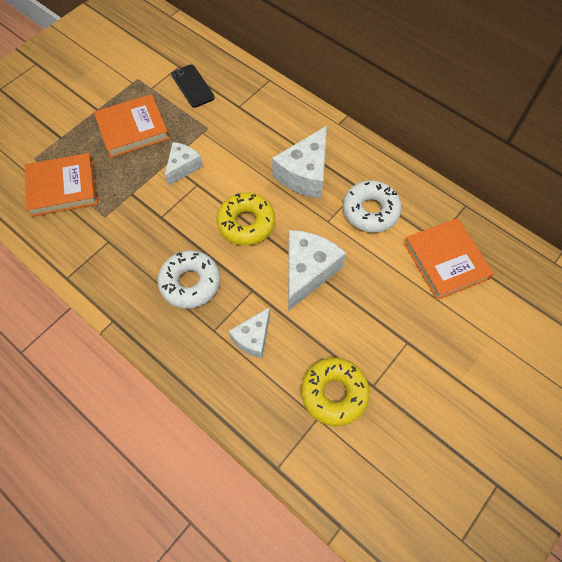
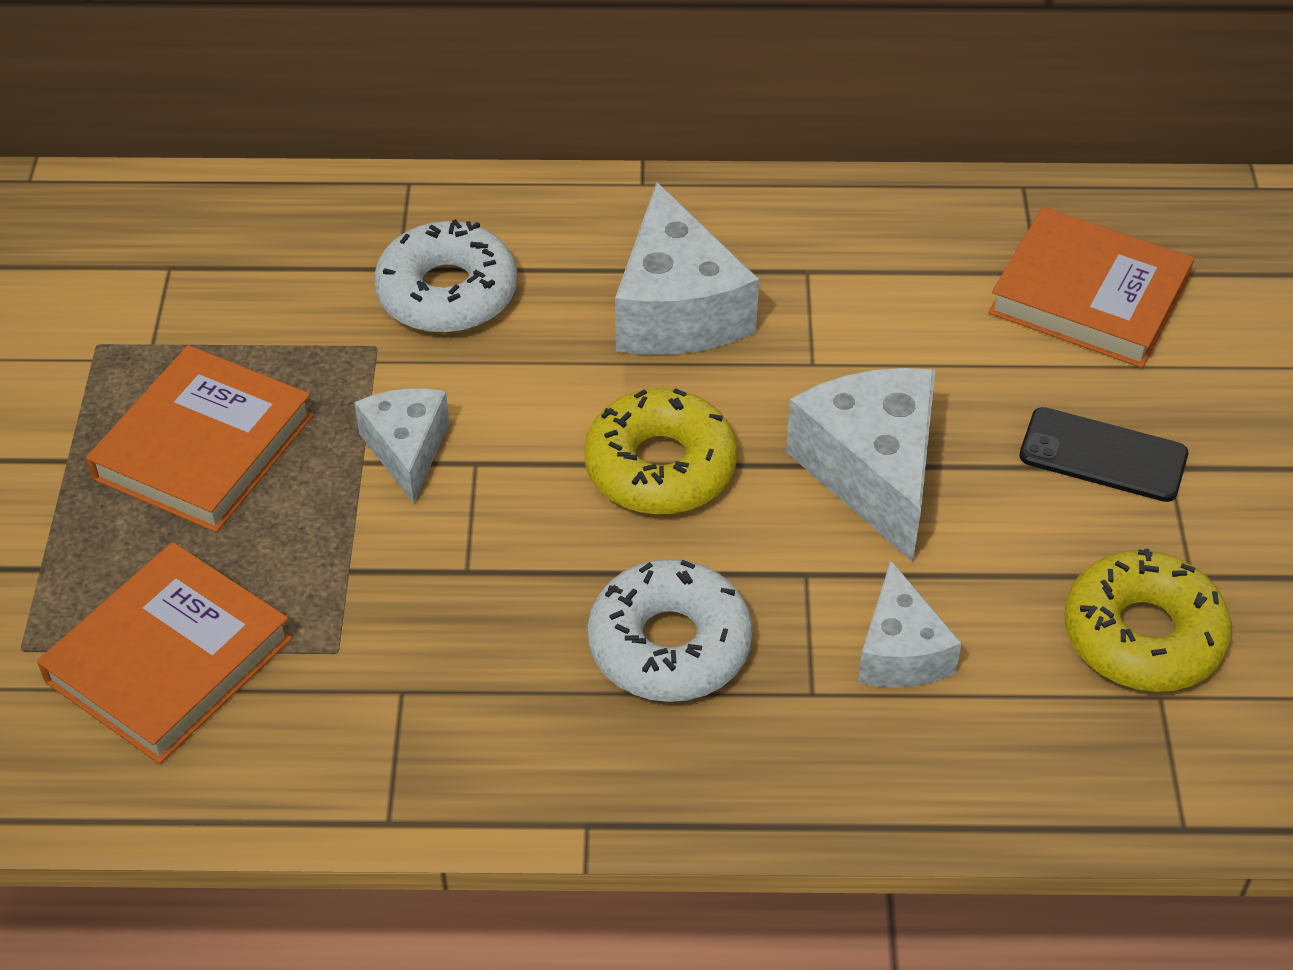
camera: 40 degrees left, 15 degrees down
(193, 86) = (249, 287): black phone -> black phone (1103, 455)
(370, 211) = (871, 297): white donut -> white donut (447, 293)

